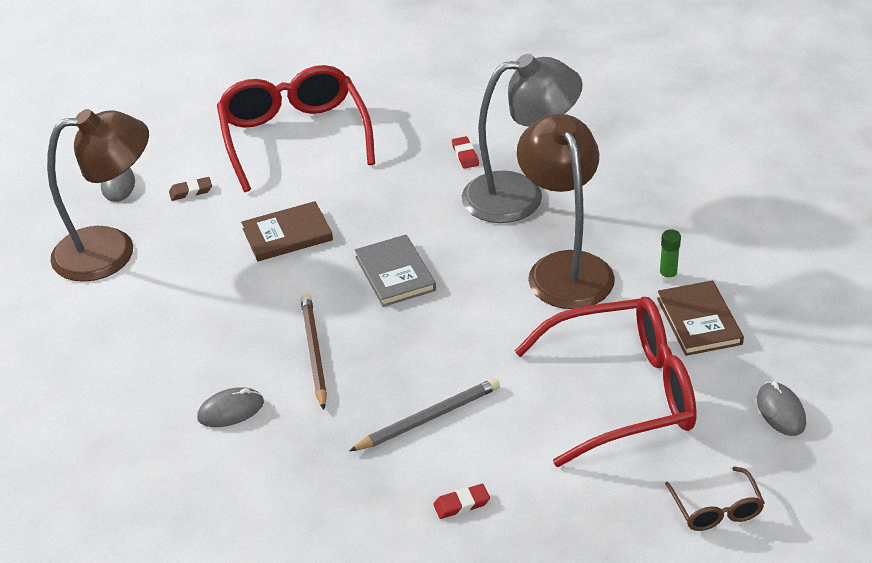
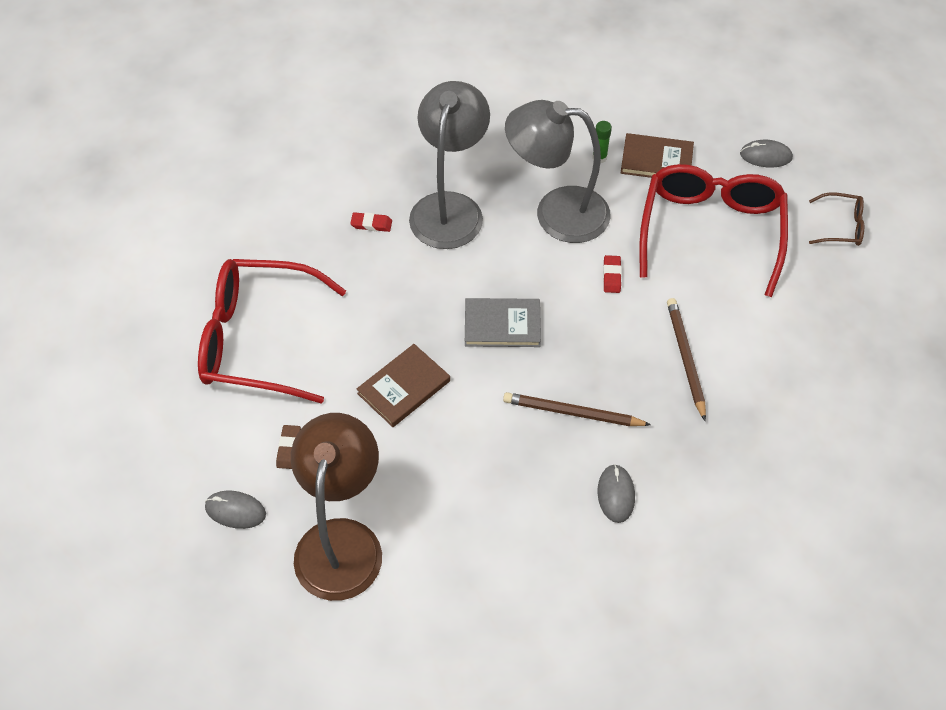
camera: 70 degrees left, 15 degrees up
(287, 235) = (404, 387): brown book -> brown book turned 45 degrees clockwise
(428, 418) = (686, 358): grey pencil -> brown pencil
(461, 504) = (783, 367): red eraser -> red eraser (611, 276)
(565, 268) = (556, 213): brown lamp -> grey lamp

